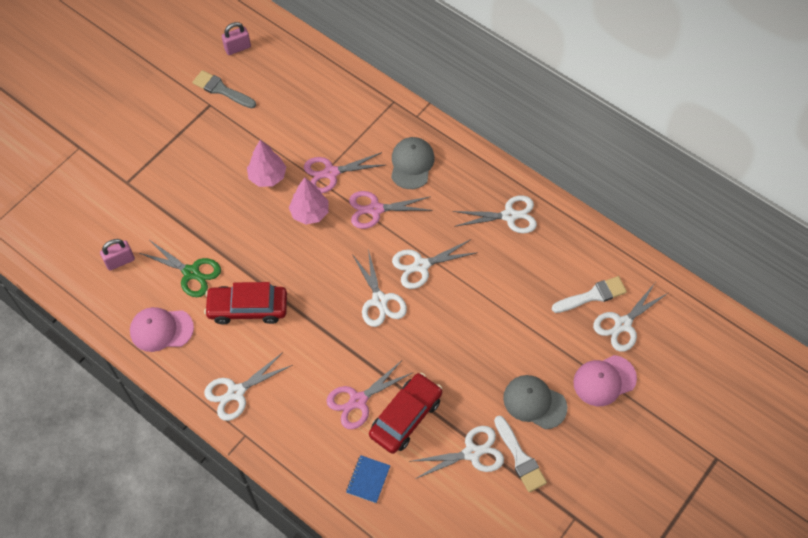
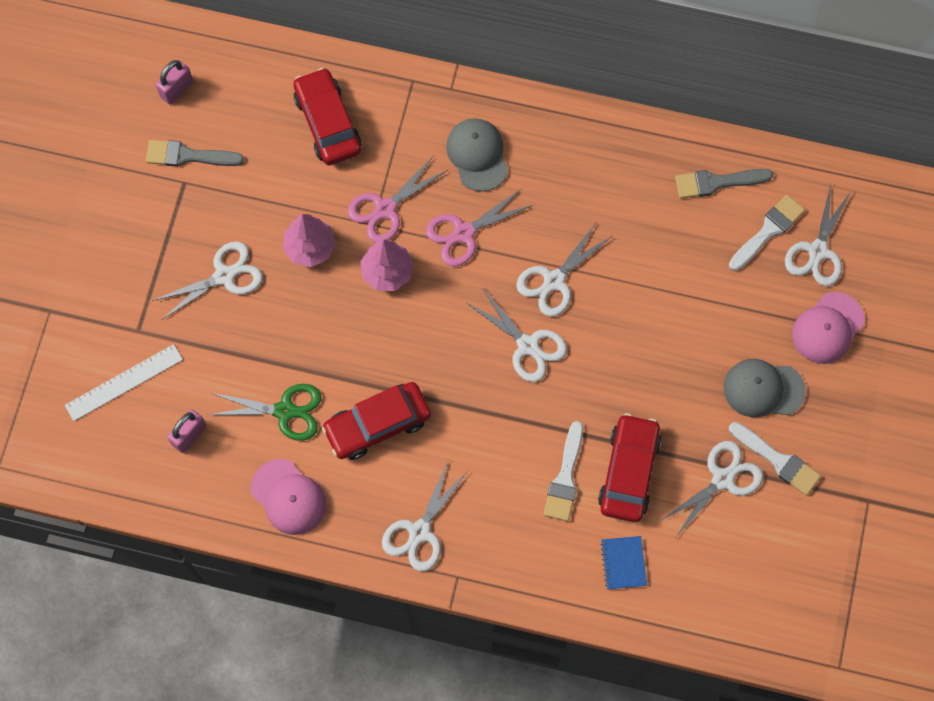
camera: 25 degrees left, 10 degrees up
(98, 210) = (124, 382): none -> white ruler
(161, 329) = (288, 497): pink cap -> pink cap turned 105 degrees counterclockwise
(323, 105) = (328, 123): none -> red car
(358, 401) = (565, 477): pink scissors -> white brush
(509, 216) = (626, 172): white scissors -> white scissors (224, 276)
(571, 248) = (717, 182): none -> grey brush

